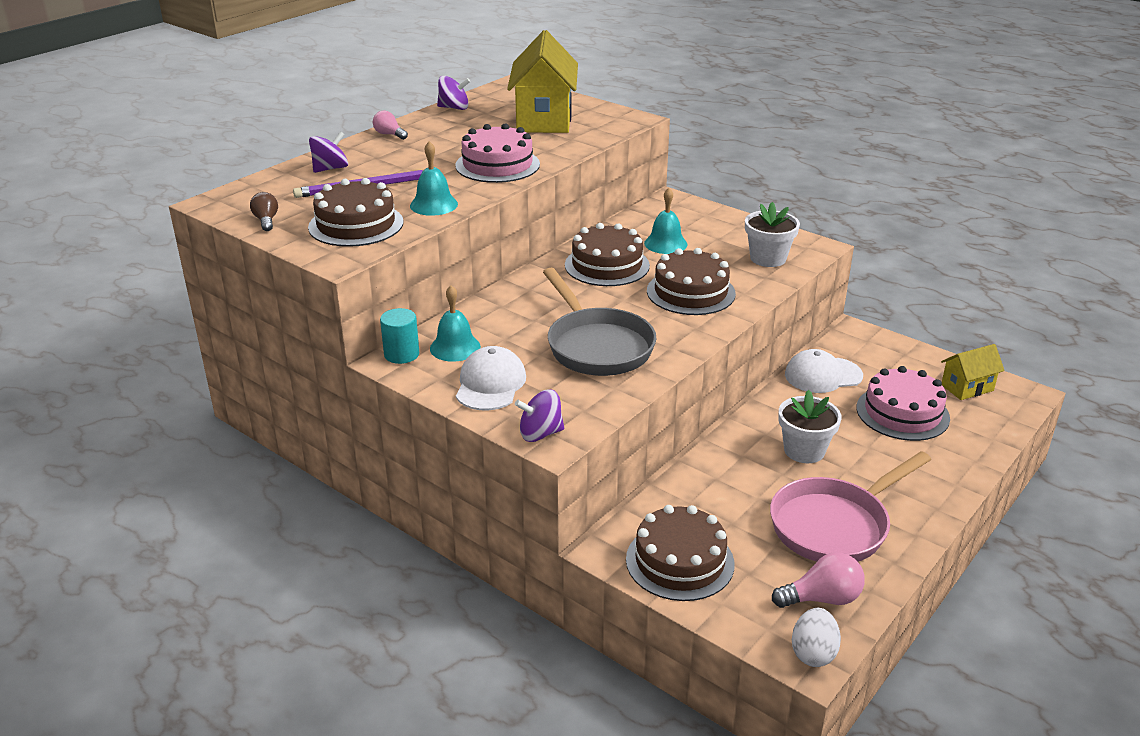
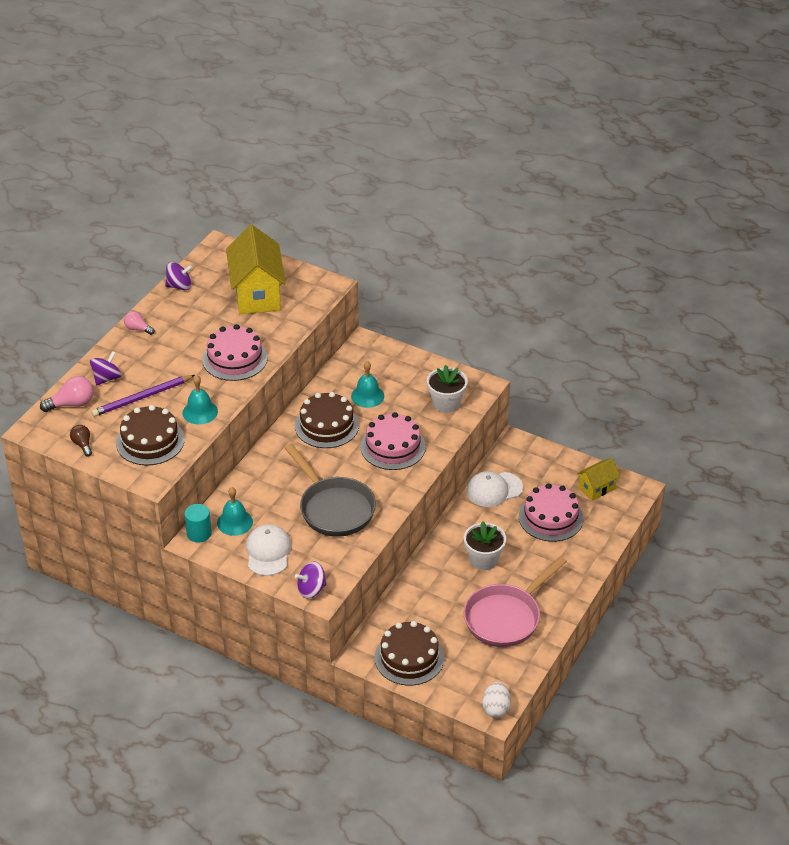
camera: 10 degrees left, 10 degrees up
(690, 292) = (393, 446): brown cake -> pink cake
(822, 598) = (500, 671): pink light bulb -> pink light bulb (72, 404)

